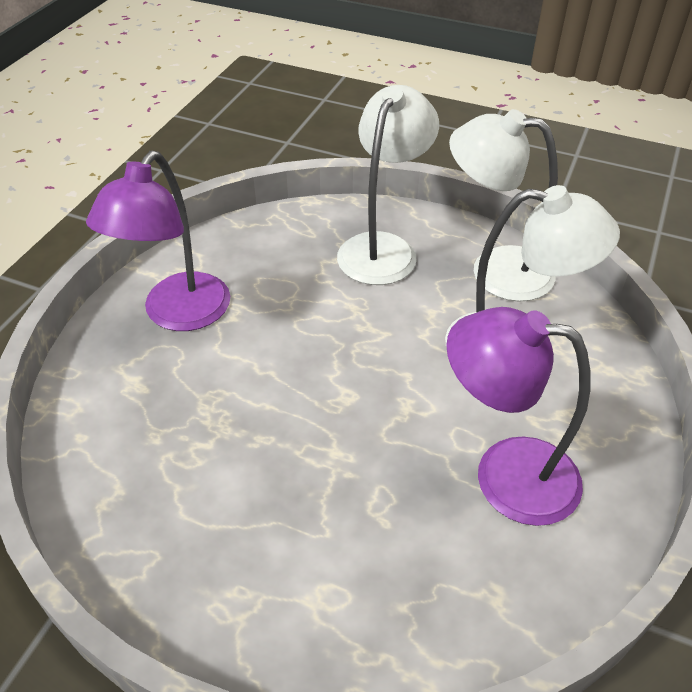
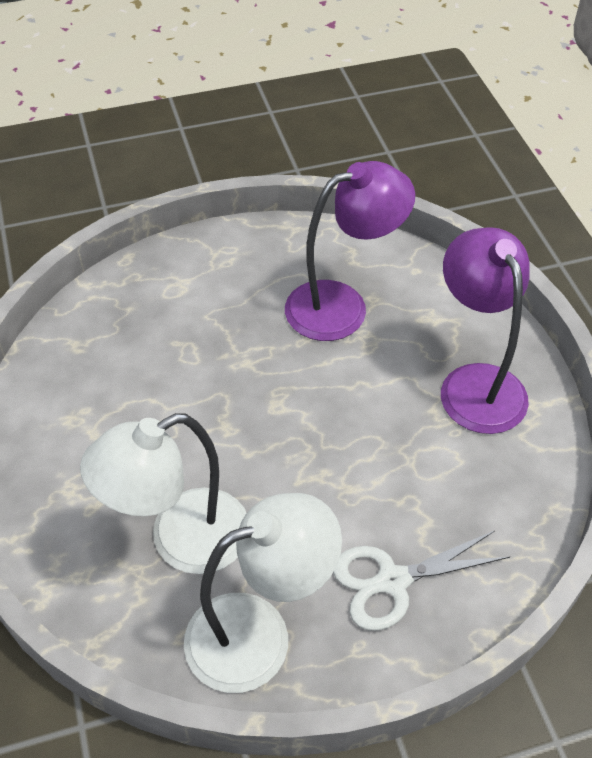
camera: 140 degrees right, 5 degrees up
(383, 248) = (393, 581): white lamp -> white scissors
(505, 474) = (115, 421): purple lamp -> purple lamp (342, 305)

